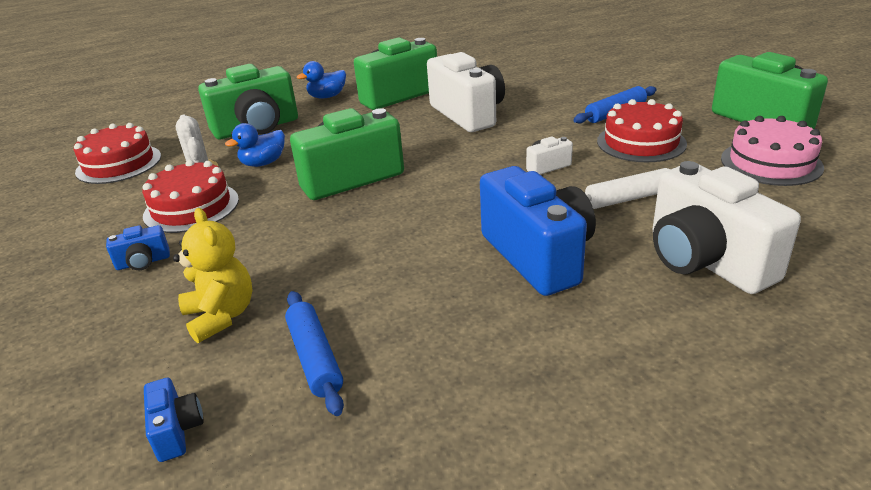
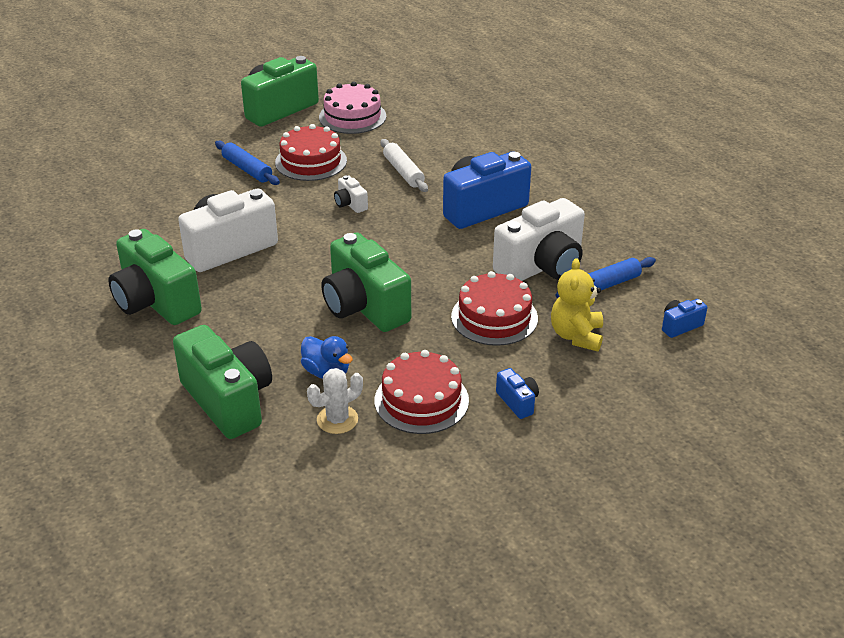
camera: 100 degrees left, 5 degrees up
(119, 164) = (315, 501): red cake -> red cake (494, 317)
(221, 316) = (576, 336): yellow teddy bear -> yellow teddy bear turned 45 degrees counterclockwise
(327, 96) = (139, 359): blue duck -> none
(705, 261) = (479, 152): white camera -> white camera (541, 266)

